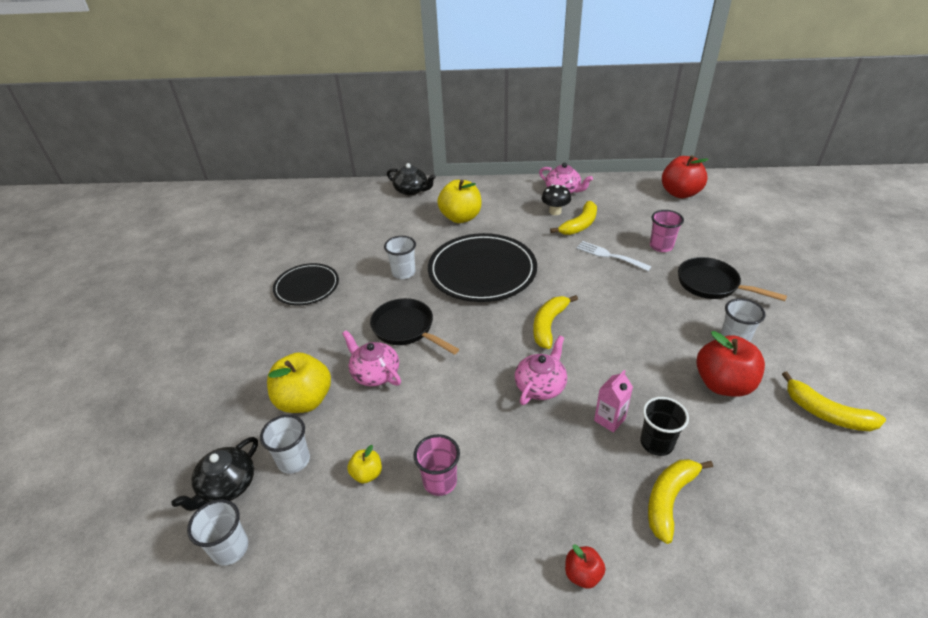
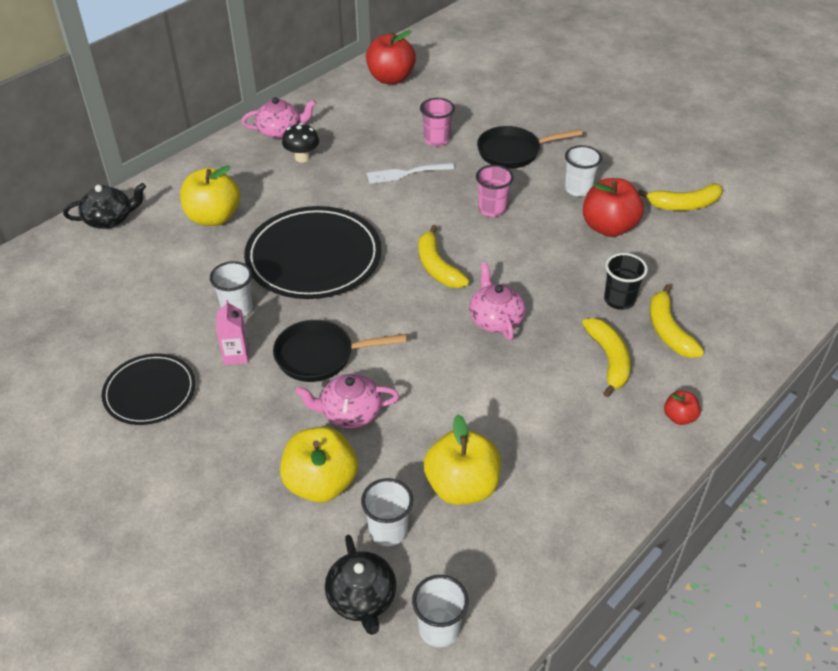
camera: 50 degrees left, 5 degrees up
(367, 474) = (461, 486): yellow apple -> yellow apple, size x2.04
(440, 482) = (521, 443): pink cup -> pink cup (492, 209)
(579, 225) = (343, 158): yellow banana -> yellow banana (609, 360)
(609, 419) = (572, 307): pink carton -> pink carton (236, 355)

